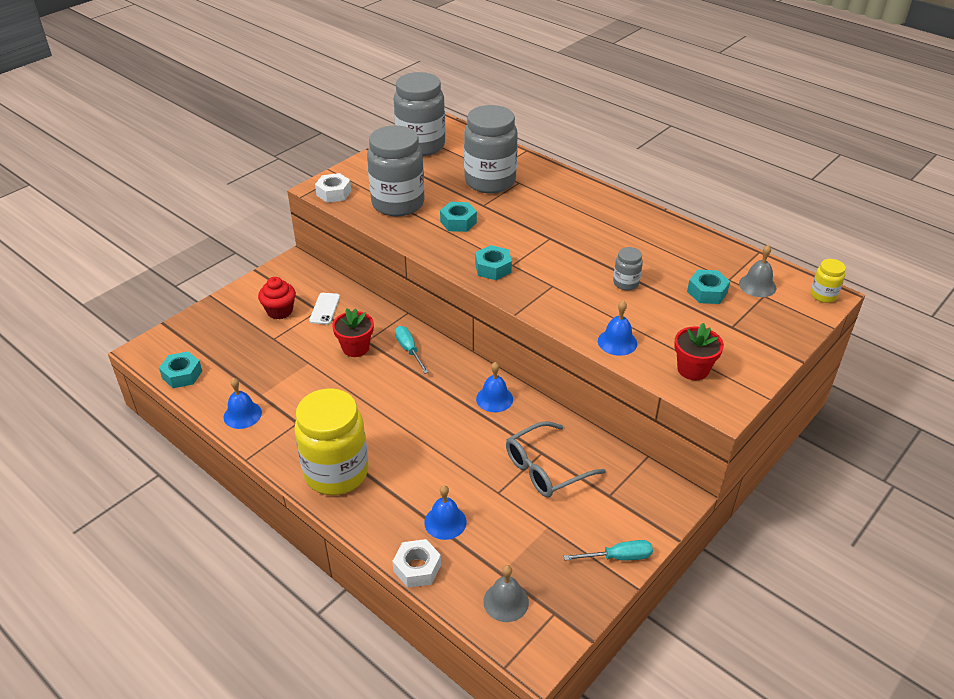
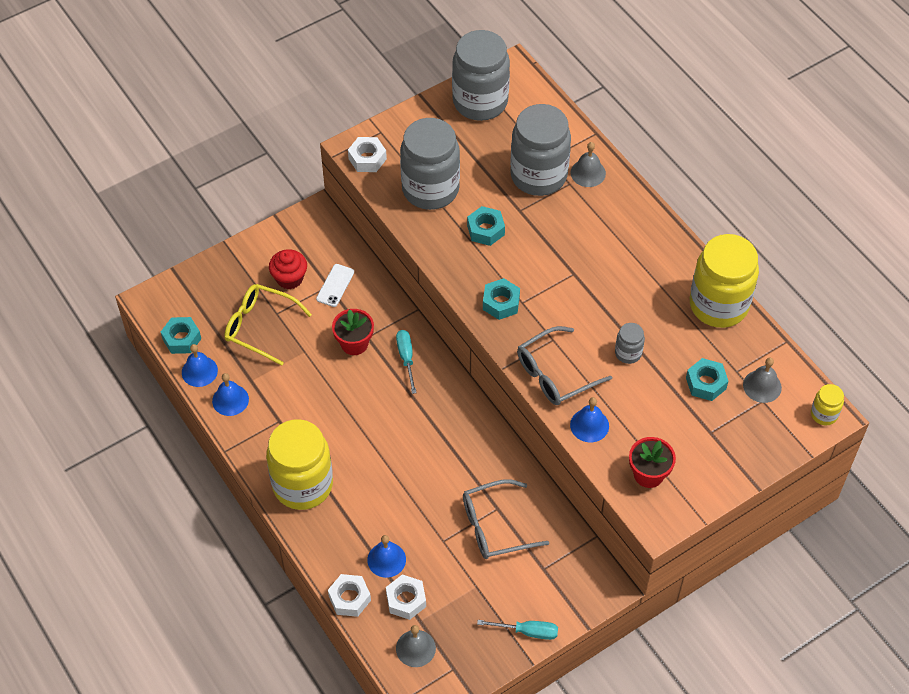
camera: 15 degrees right, 15 degrees up
(260, 351) = (260, 327): none -> yellow glasses
(479, 556) = (406, 600): none -> white nut
(494, 399) = (472, 437): blue bell -> blue bell (199, 371)
(531, 174) = (588, 173): none -> grey bell
(566, 310) = (555, 374): none -> grey glasses
(687, 238) = (718, 305): none -> yellow jar

